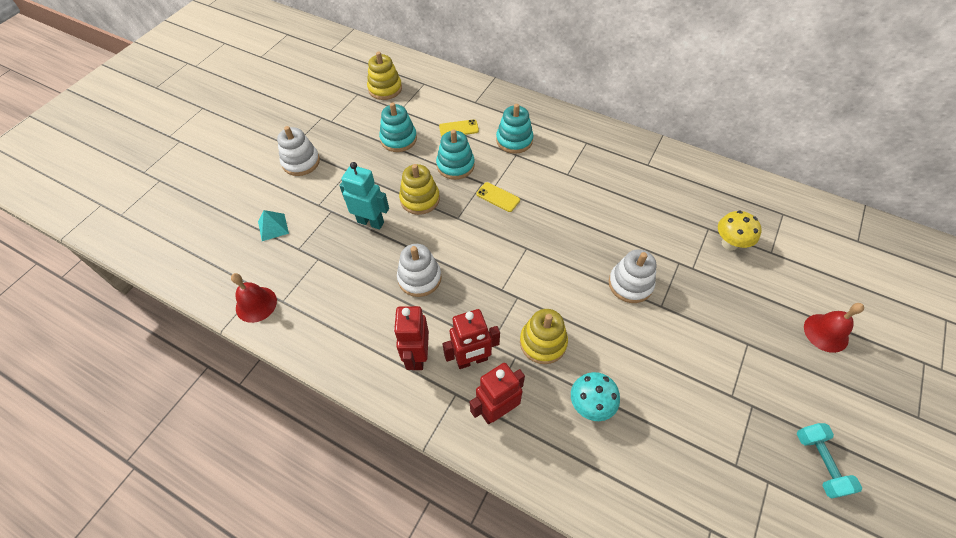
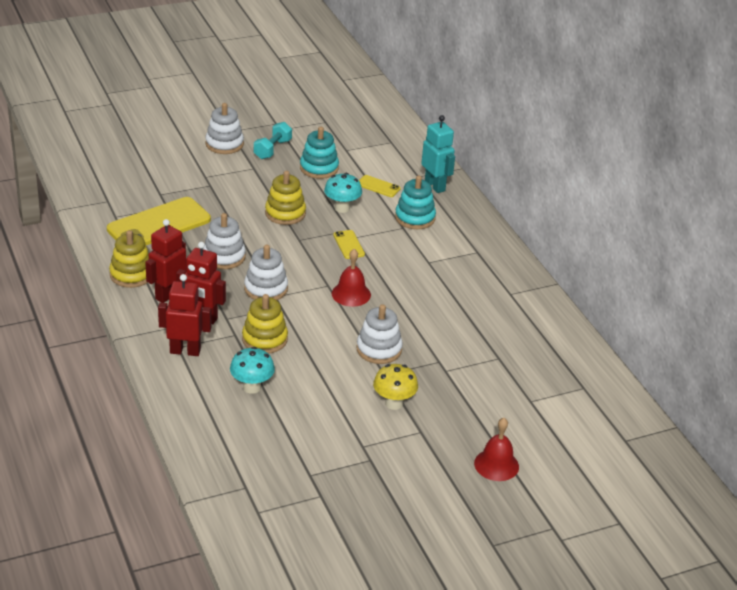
camera: 35 degrees right, 20 degrees down
(256, 304) = (96, 208): red bell -> red bell (351, 294)
(273, 227) = (157, 172): turquoise pyramid -> none
(330, 282) = (159, 224): none -> yellow phone
(371, 222) = (230, 207): turquoise robot -> turquoise robot (435, 186)
(385, 89) = (353, 129): yellow stacking toy -> yellow stacking toy (131, 274)
(455, 165) = (342, 208): turquoise stacking toy -> turquoise mushroom
(486, 287) = (266, 289): none -> white stacking toy
(729, 243) = (501, 376): yellow mushroom -> yellow mushroom (394, 403)
(819, 463) = (373, 512): turquoise dumbbell -> turquoise dumbbell (272, 149)

